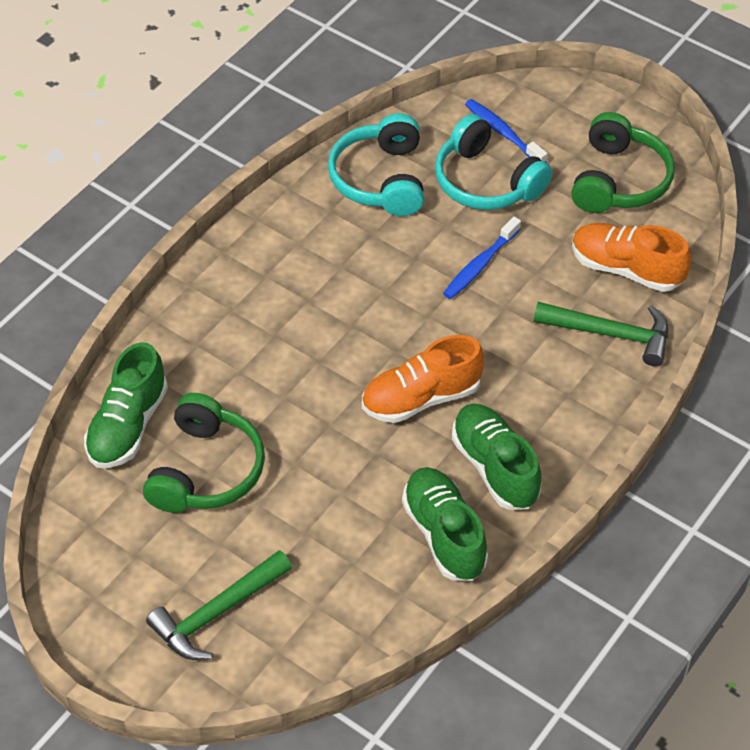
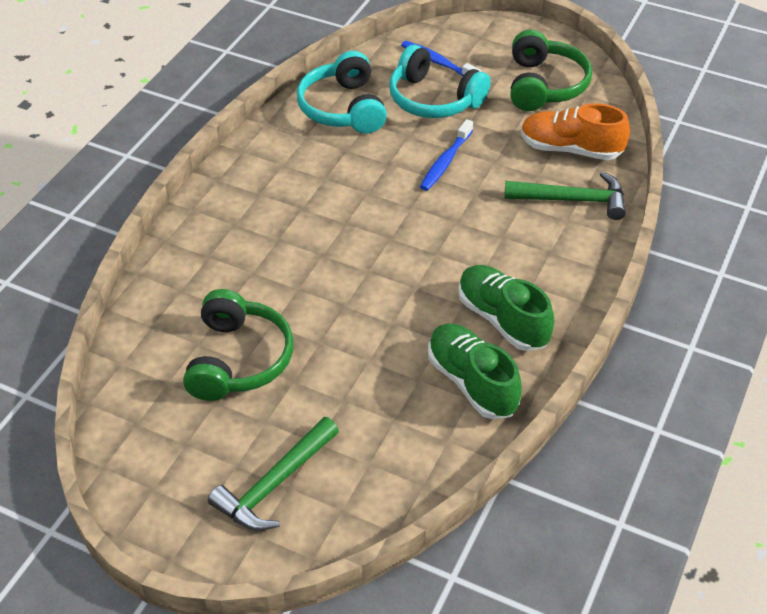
camera: 10 degrees left, 5 degrees down
(128, 426) = (157, 332): green shoe -> none
(421, 398) = (421, 272): orange shoe -> none

